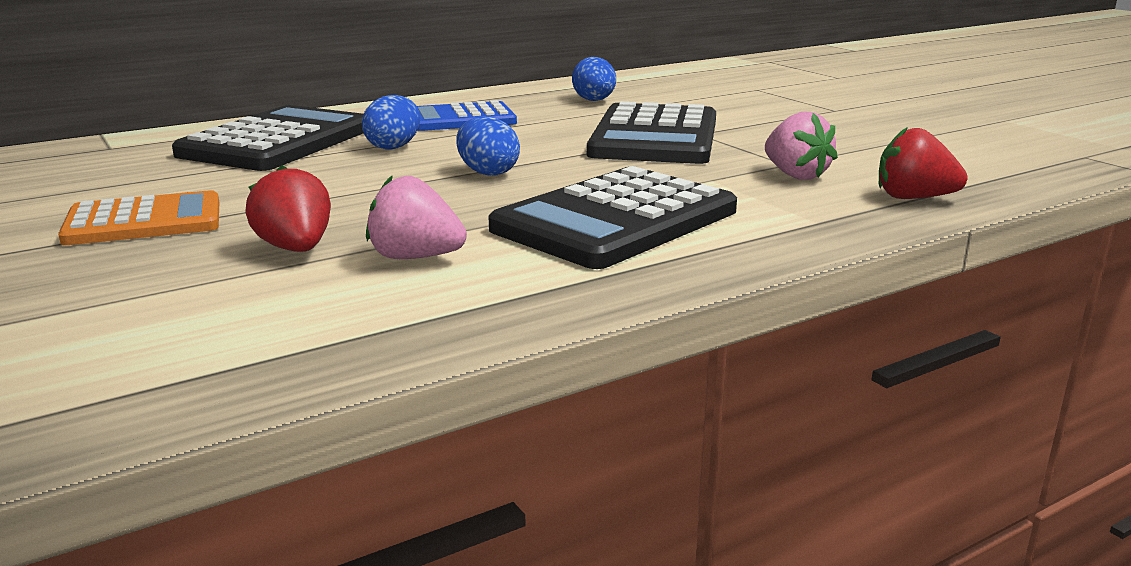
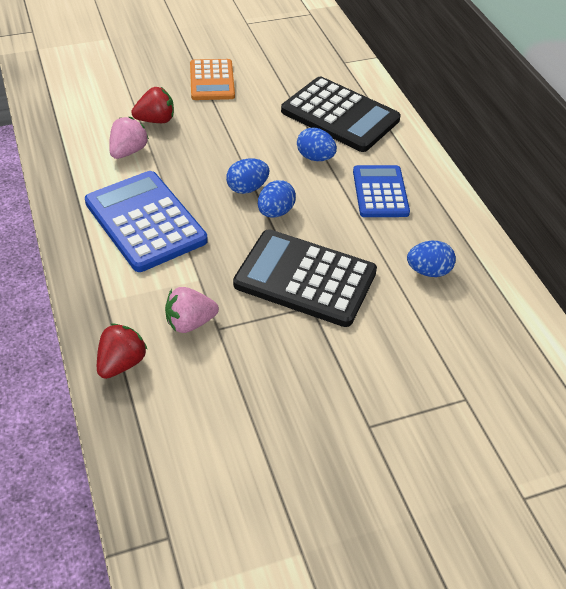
camera: 100 degrees right, 25 degrees up
(535, 156) = (275, 212): none -> blue egg
(616, 220) = (145, 221): black calculator -> blue calculator

